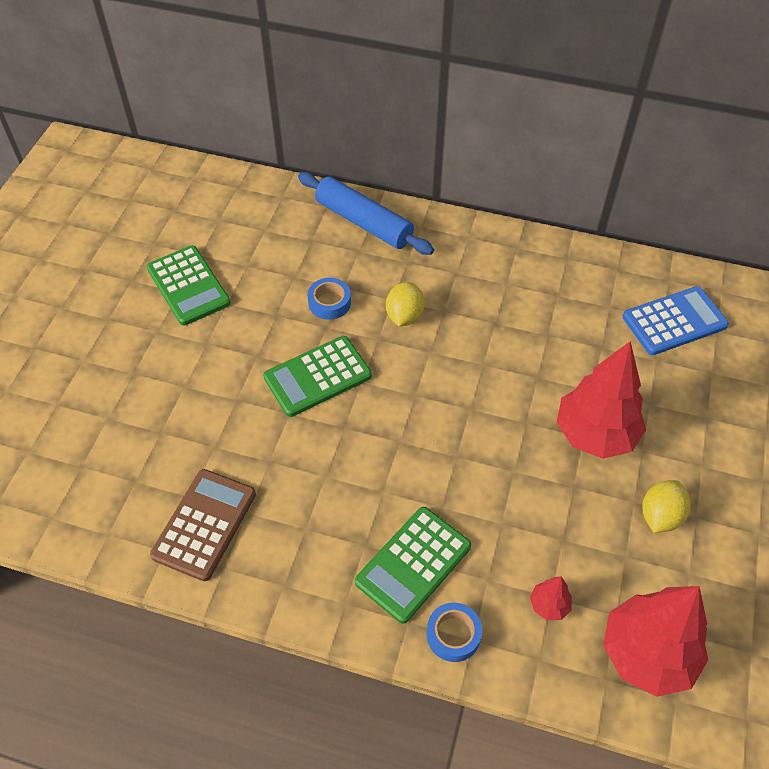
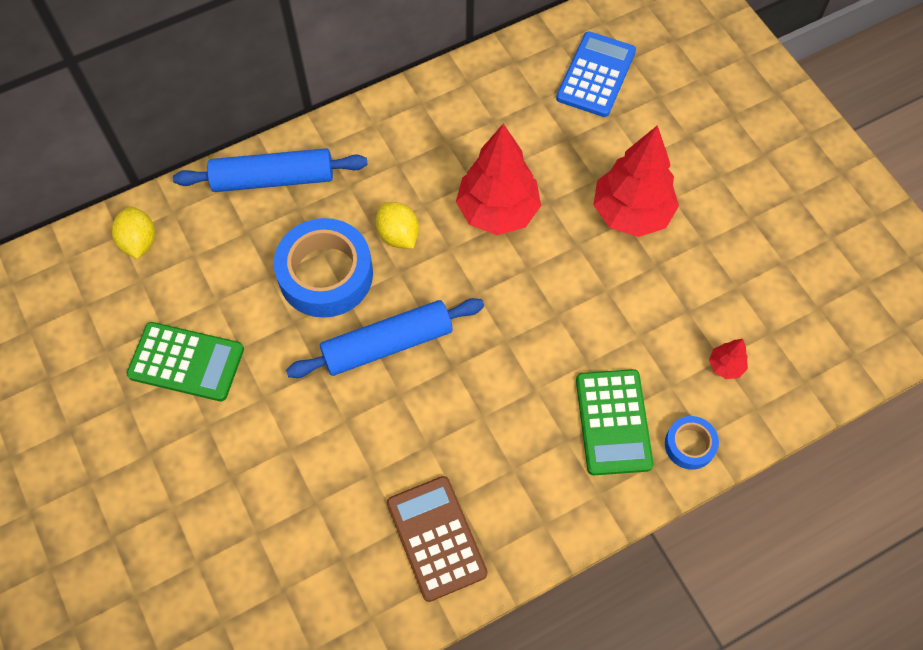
camera: 45 degrees left, 10 degrees up
(317, 376) = (387, 344): green calculator -> blue rolling pin
(329, 302) = (325, 274): blue tape -> blue tape, size x2.01
(647, 654) = (812, 341): red tree -> red tree (497, 211)
(660, 516) = (729, 237): yellow lemon -> yellow lemon (139, 242)

